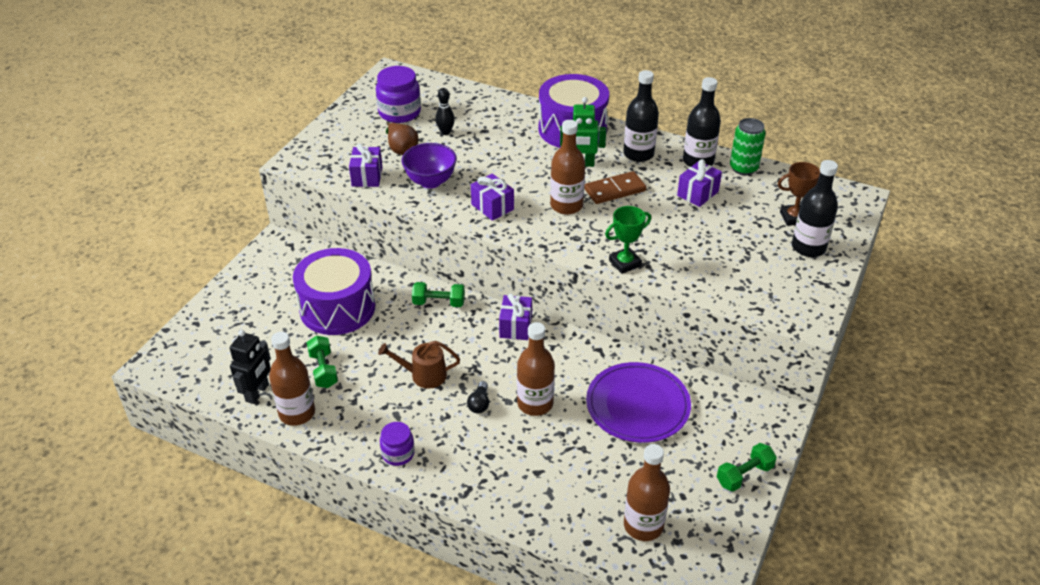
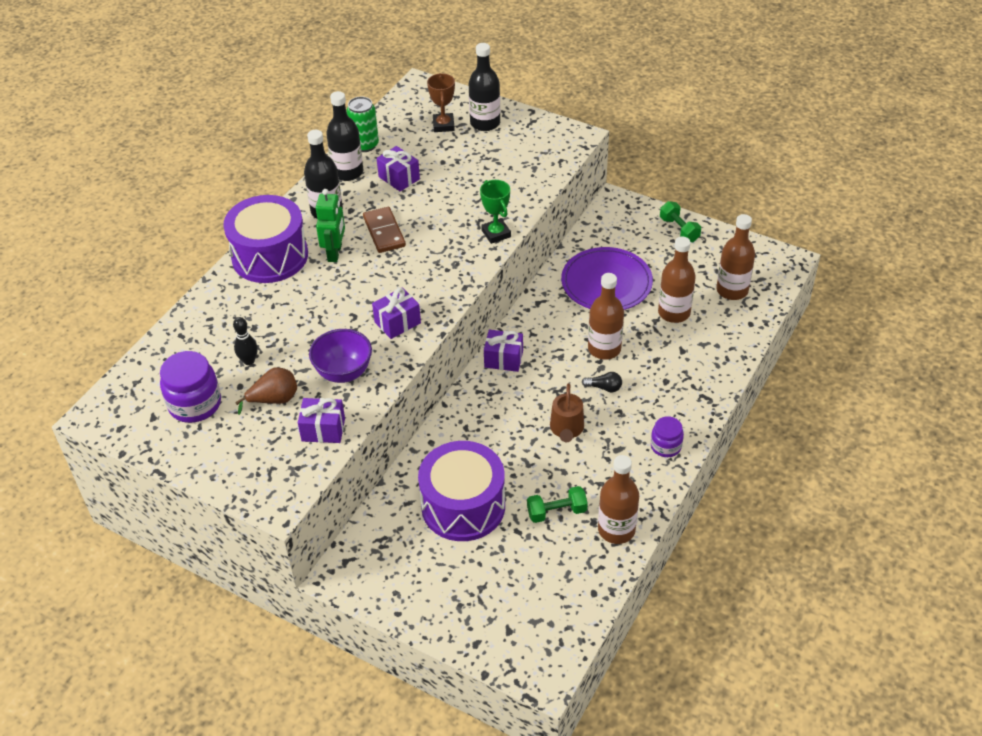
camera: 85 degrees left, 5 degrees up
(257, 393) = (588, 567): black robot -> none
(439, 303) = (463, 418): green dumbbell -> none
(566, 206) = (404, 267): brown bottle -> brown bottle (674, 313)

